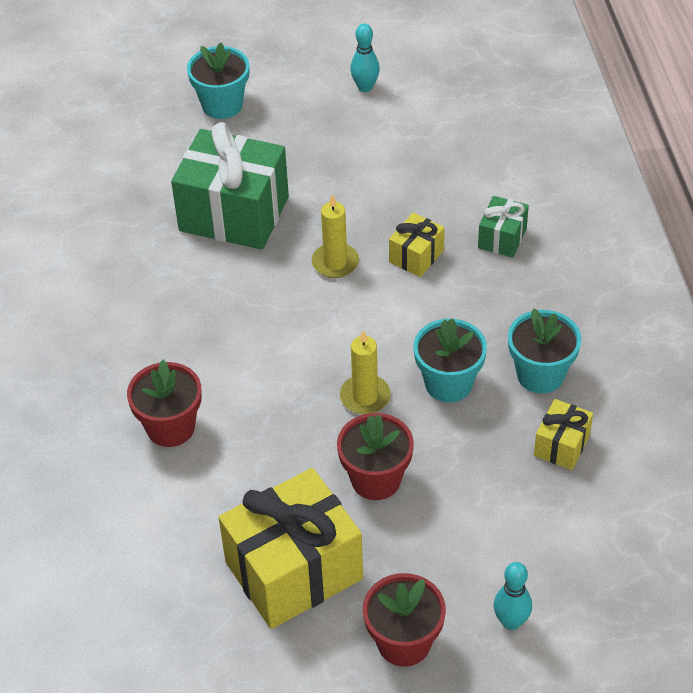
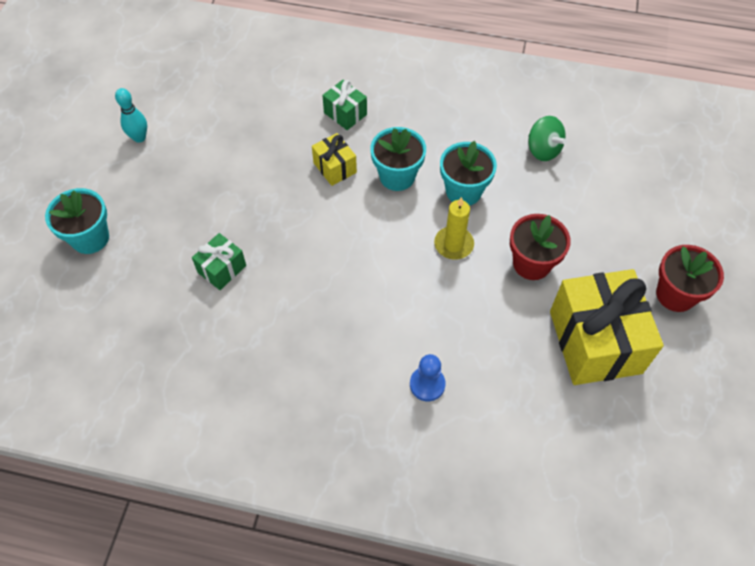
camera: 70 degrees left, 10 degrees up
(170, 427) = (427, 384): red flower pot -> blue pawn
(234, 214) = (222, 269): green gift -> green gift, size x0.47
(335, 263) = (313, 219): yellow candle -> none
(511, 622) = (675, 229): turquoise bowling pin -> none
(540, 374) = (478, 139): turquoise flower pot -> turquoise flower pot (397, 176)
(561, 445) = (543, 150): yellow gift -> green spinning top

